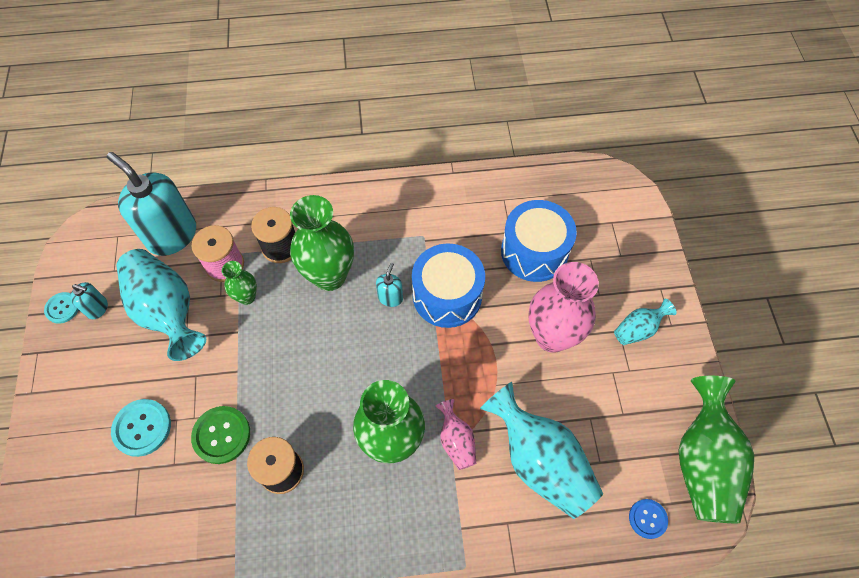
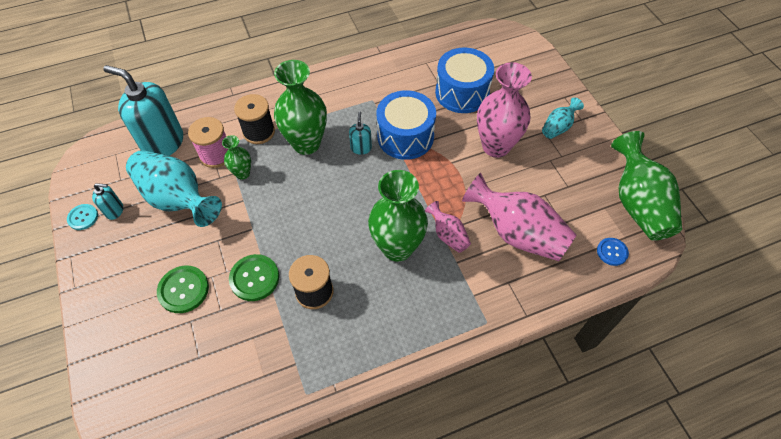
camera: 15 degrees left, 5 degrees down
(142, 428) = (183, 290): turquoise button -> green button
(540, 461) = (517, 233): turquoise vase -> pink vase

